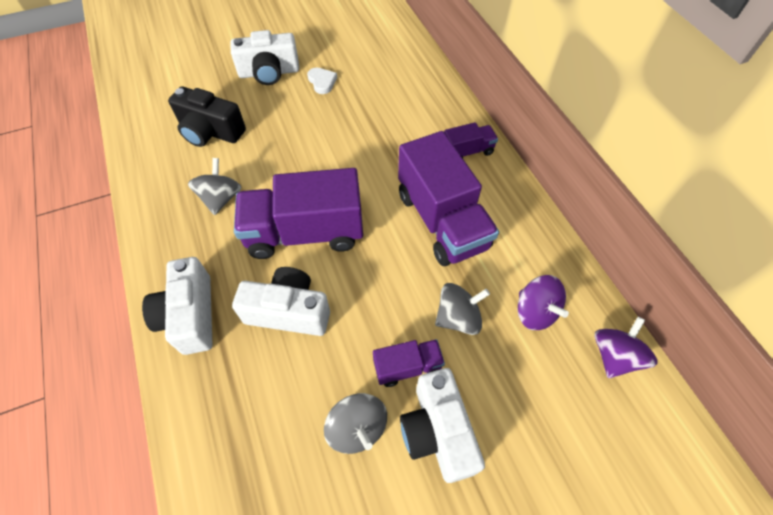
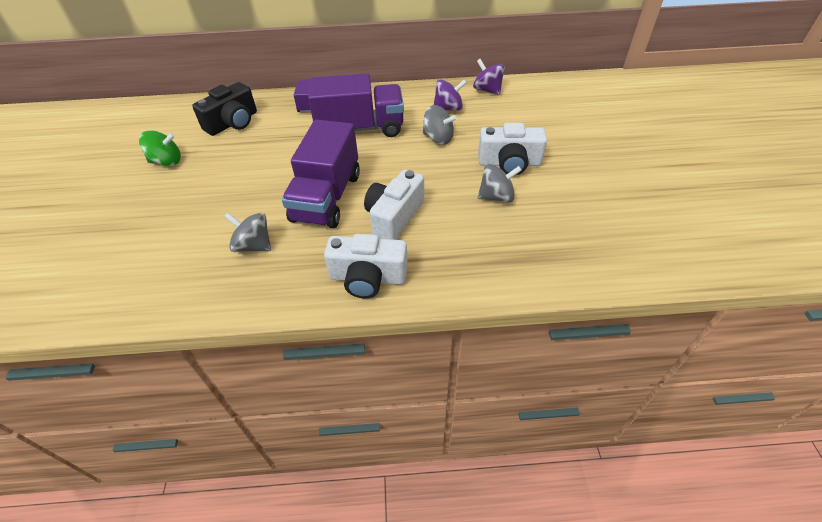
camera: 70 degrees left, 10 degrees down
(210, 131) = (161, 245): black camera -> black camera (233, 123)
(269, 72) = (118, 193): white camera -> none
(322, 82) = (167, 161): white heart -> green spinning top
(407, 367) = (463, 167): purple truck -> none
(458, 317) = (438, 138): grey spinning top -> grey spinning top turned 120 degrees clockwise

